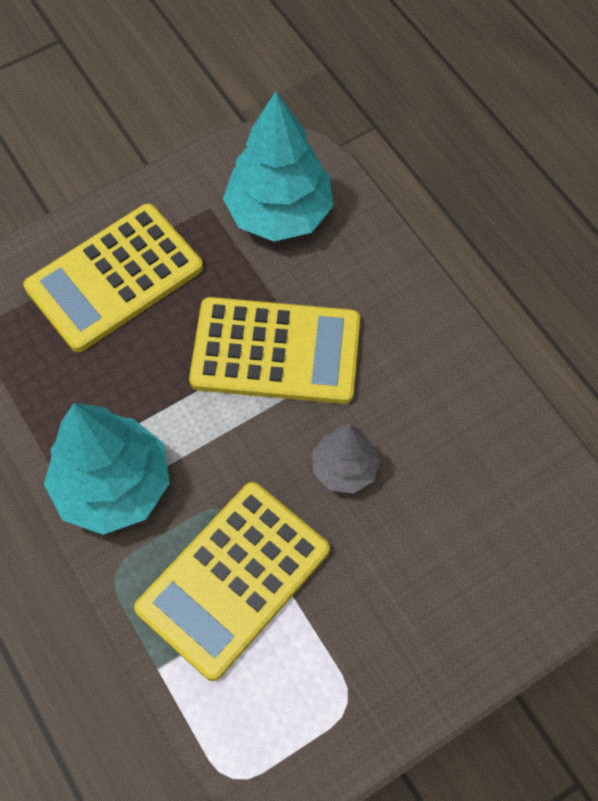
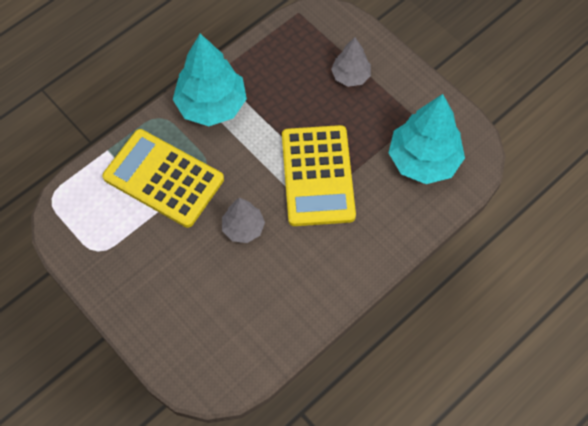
camera: 80 degrees right, 0 degrees up
(114, 278) = (350, 76): yellow calculator -> grey tree

